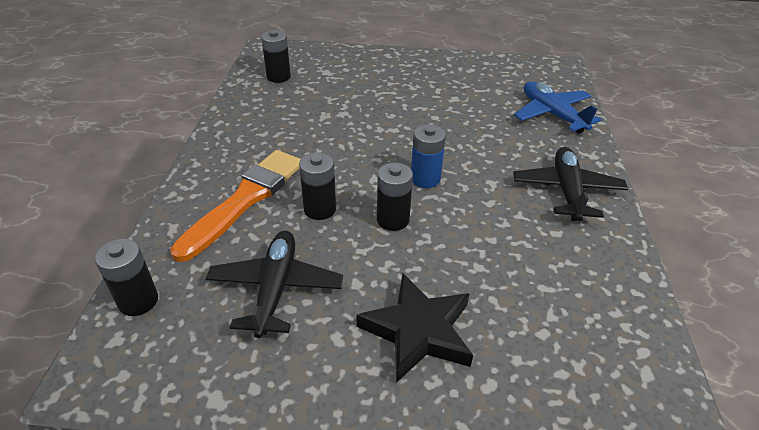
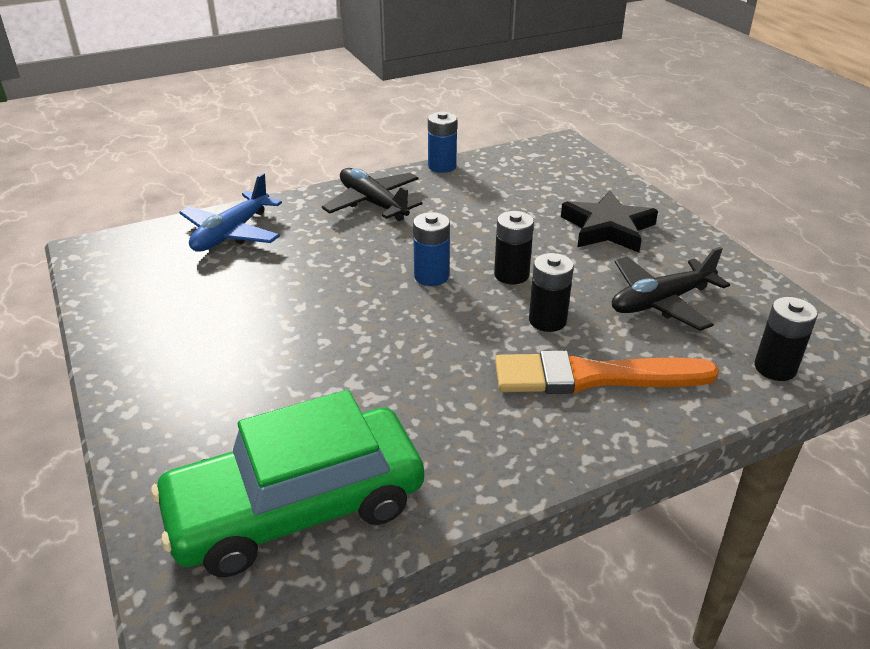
camera: 120 degrees left, 5 degrees down
(278, 77) = (296, 507): black battery -> green car
(567, 191) = (373, 203): black plane -> black plane turned 75 degrees clockwise
(635, 267) = (442, 166): none -> blue battery

